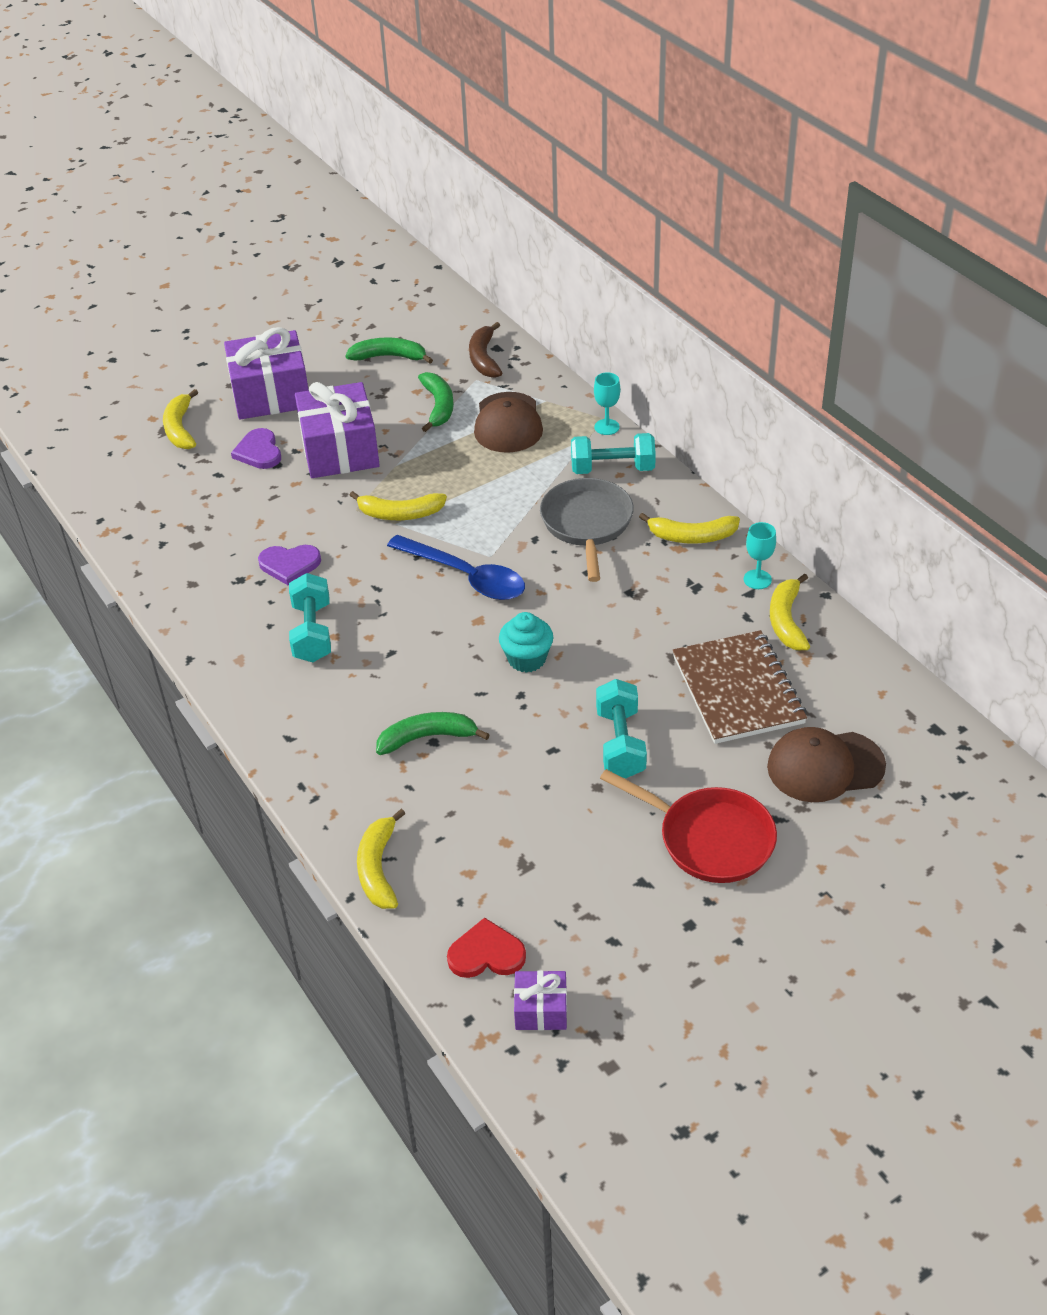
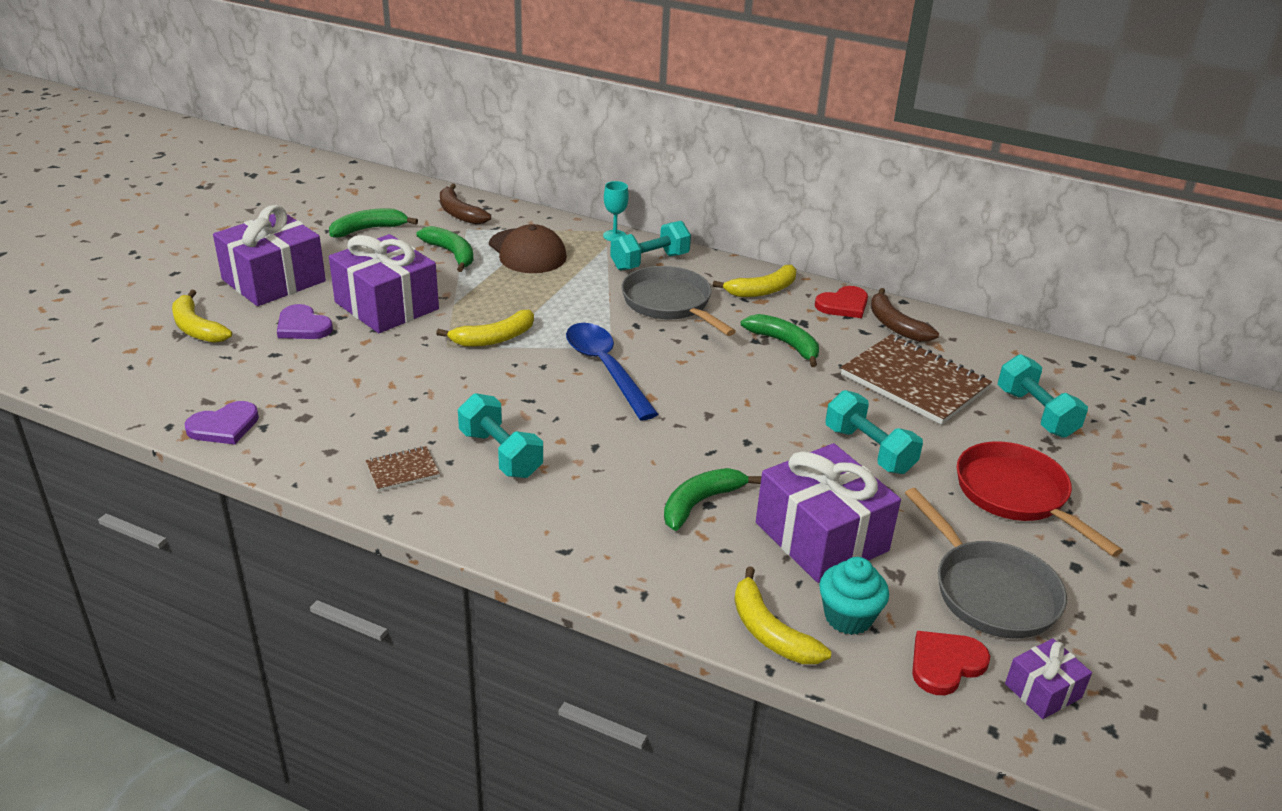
camera: 35 degrees left, 10 degrees down
(229, 621) = (402, 470): none -> brown notebook
(289, 565) = (422, 406): purple heart -> purple heart (224, 426)
(466, 577) = (605, 368): blue spoon -> blue spoon turned 120 degrees counterclockwise
(496, 807) = (821, 537): none -> purple gift
(527, 659) = (723, 413): turquoise cupcake -> turquoise cupcake (848, 617)
(587, 913) = (990, 591): none -> grey pan
(653, 605) = (784, 344): none -> green banana
(709, 839) = (1016, 495): red pan -> red pan turned 120 degrees counterclockwise
(757, 579) = (843, 305): turquoise goblet -> red heart
(786, 620) = (895, 325): yellow banana -> brown banana
(825, 766) = (1036, 413): brown cap -> turquoise dumbbell

